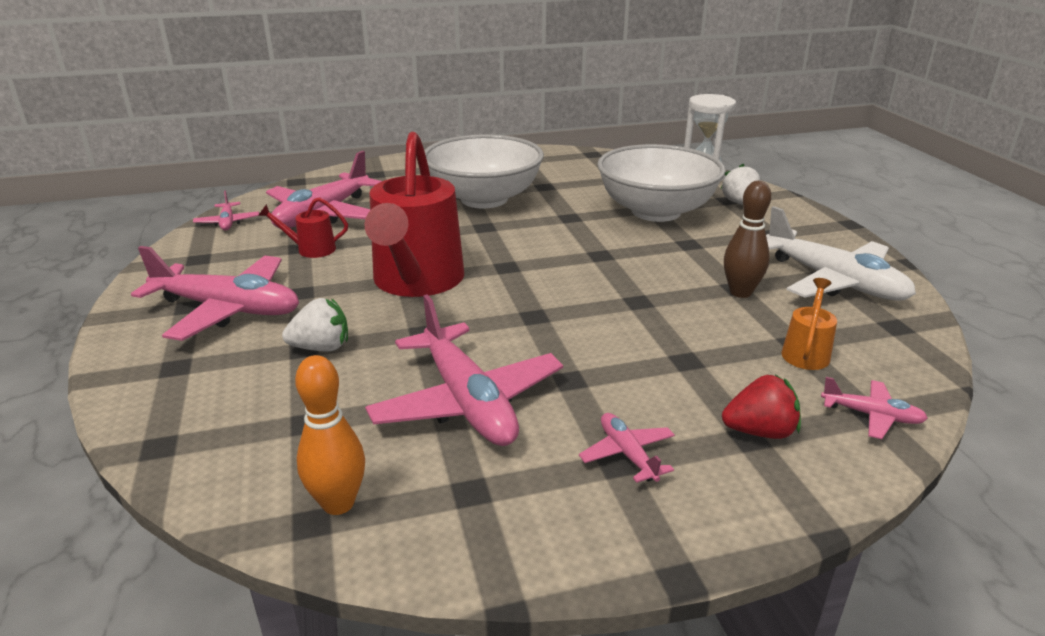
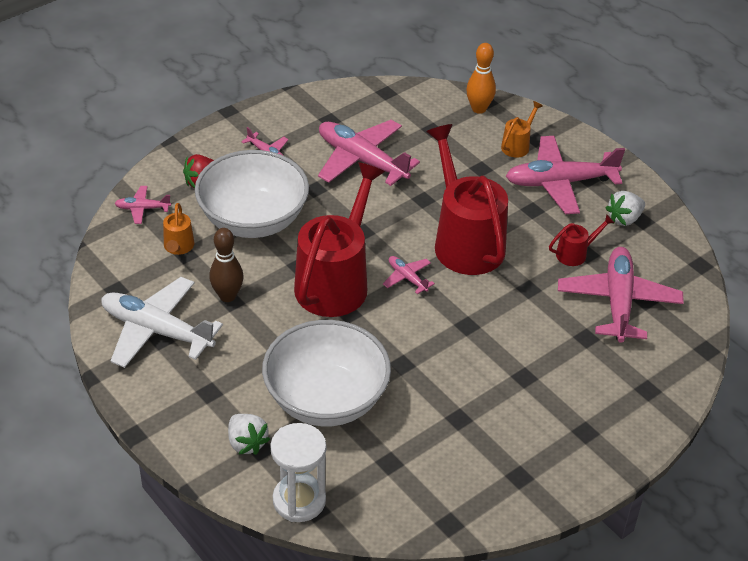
camera: 155 degrees right, 15 degrees up
(213, 364) = (517, 145): none -> orange watering can
(227, 222) = (680, 267): pink plane -> pink plane (407, 278)
(321, 348) = (471, 171): white strawberry -> white strawberry (624, 219)
(338, 503) = (382, 101): orange bowling pin -> orange bowling pin (479, 109)
(484, 199) = (500, 372): white bowl -> white bowl (253, 220)
(599, 280) = (336, 281): none -> red watering can

